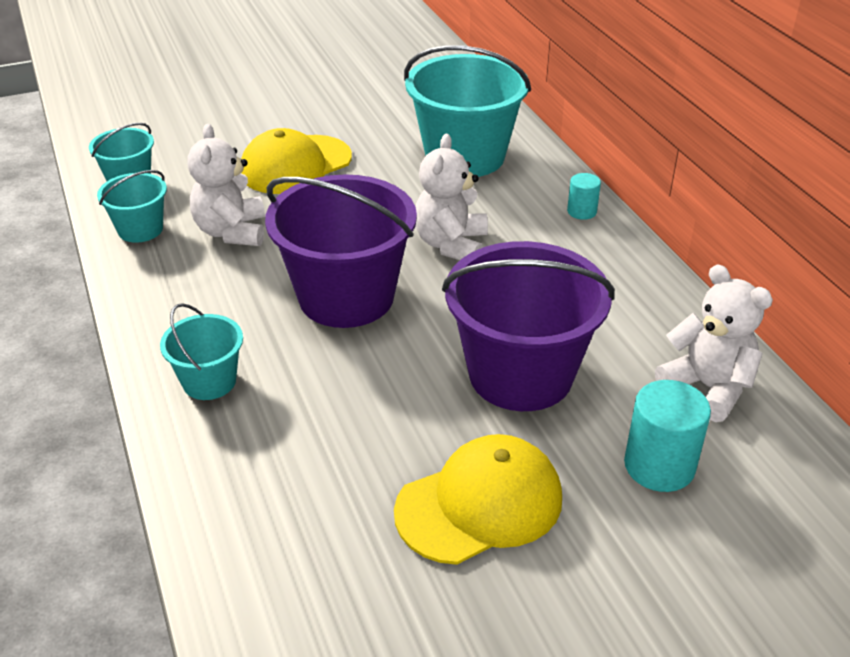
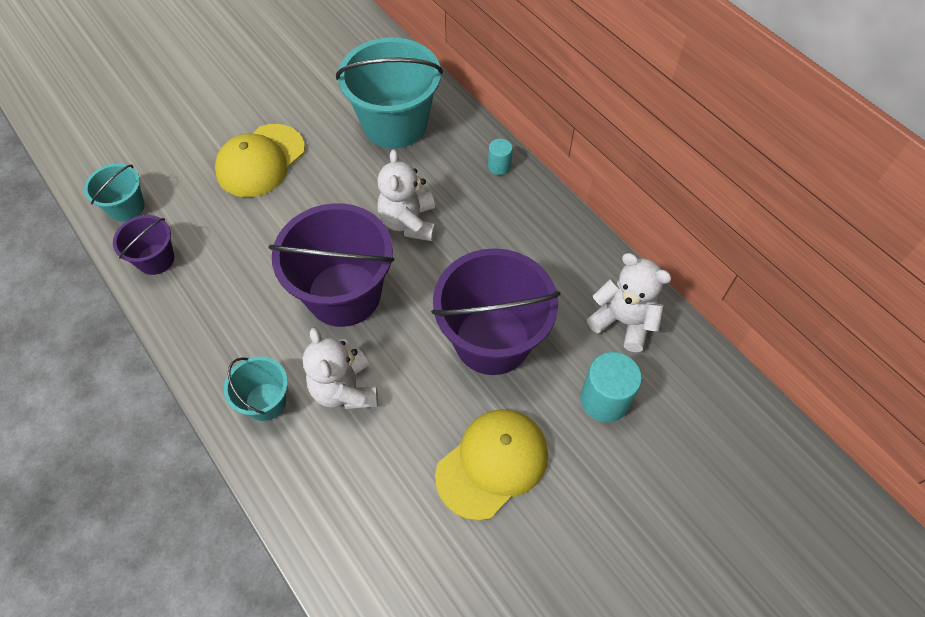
camera: 15 degrees left, 20 degrees up
(140, 229) = (155, 259): turquoise bucket -> purple bucket
(231, 232) = (232, 246): white teddy bear -> white teddy bear (345, 389)

